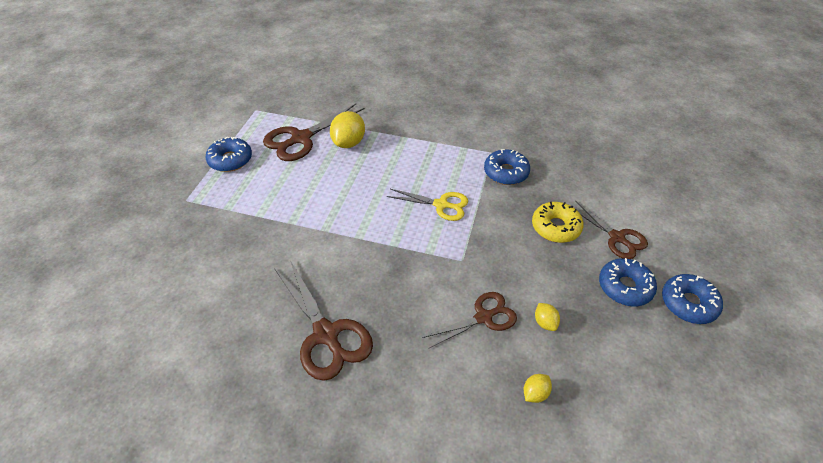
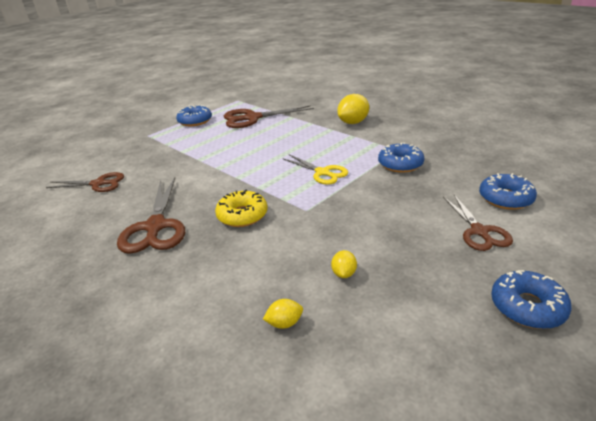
camera: 30 degrees right, 15 degrees down
(349, 143) = (284, 125): yellow lemon -> yellow lemon (353, 122)
(483, 317) = (289, 252): brown scissors -> brown scissors (98, 184)
(556, 227) = (417, 209): yellow donut -> yellow donut (242, 215)
(625, 287) = (456, 271): blue donut -> blue donut (505, 198)

